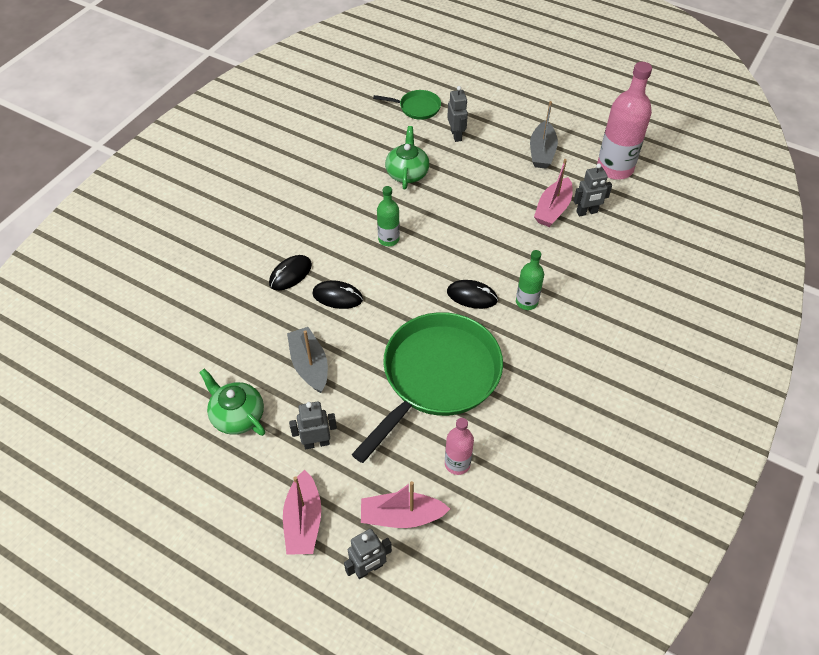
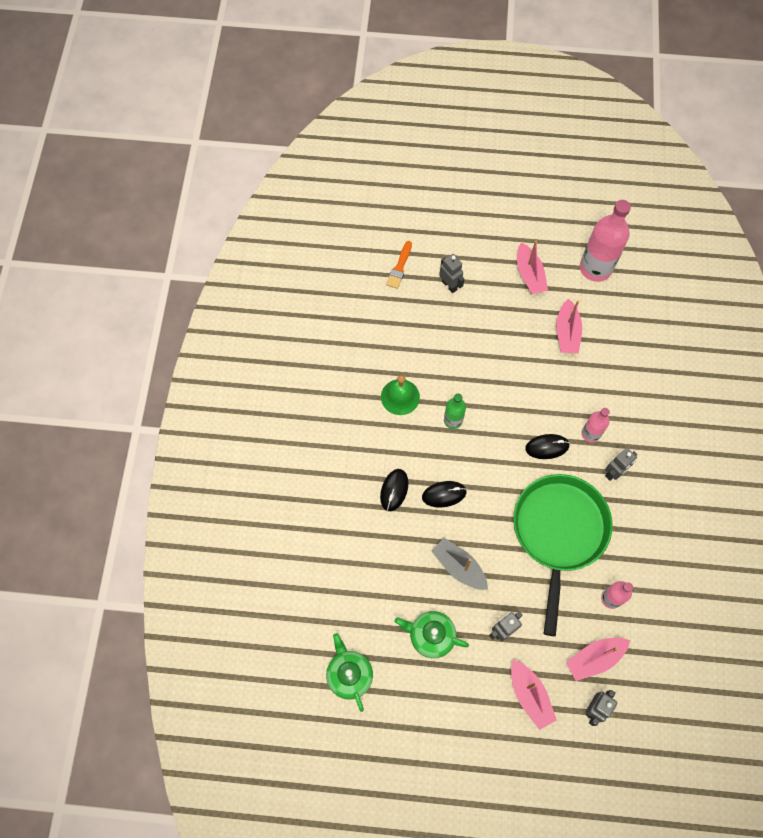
camera: 25 degrees left, 15 degrees up
(349, 202) = (400, 397): none -> green bell
(407, 173) = (430, 344): green teapot -> green teapot (349, 674)
(417, 108) = (399, 267): green pan -> orange brush
(526, 302) = (590, 434): green bottle -> pink bottle
(542, 152) = (529, 275): grey boat -> pink boat
(587, 212) = (594, 324): grey robot -> grey robot (614, 473)

